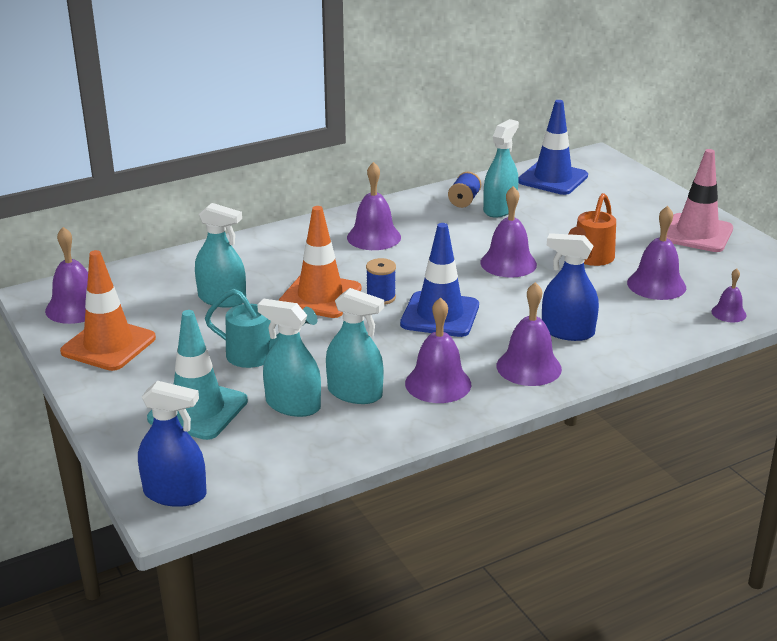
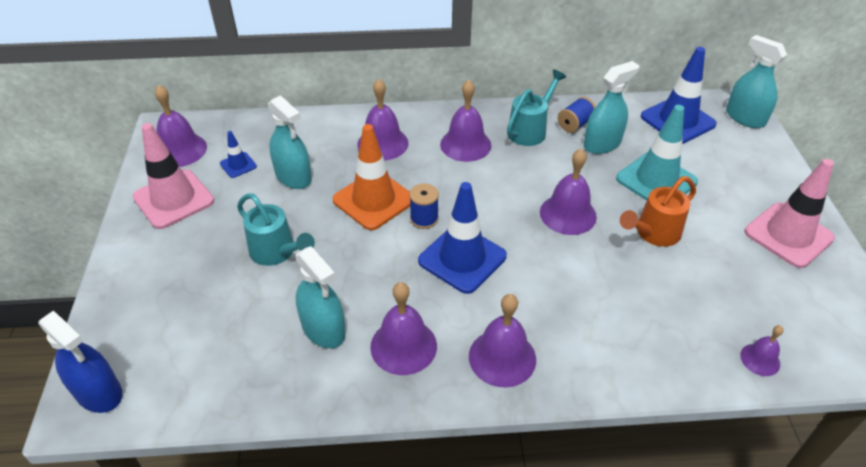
camera: 25 degrees right, 15 degrees up
(108, 345) = (173, 199): orange traffic cone -> pink traffic cone
(153, 304) = (238, 165): none -> blue traffic cone
(198, 410) = (185, 299): turquoise traffic cone -> turquoise traffic cone (656, 180)
(293, 405) = (262, 324): turquoise spray bottle -> turquoise spray bottle (745, 118)
(426, 213) = (530, 130): none -> turquoise watering can
(567, 331) = (570, 323): blue spray bottle -> none
(656, 285) = (702, 291): purple bell -> purple bell (382, 143)

